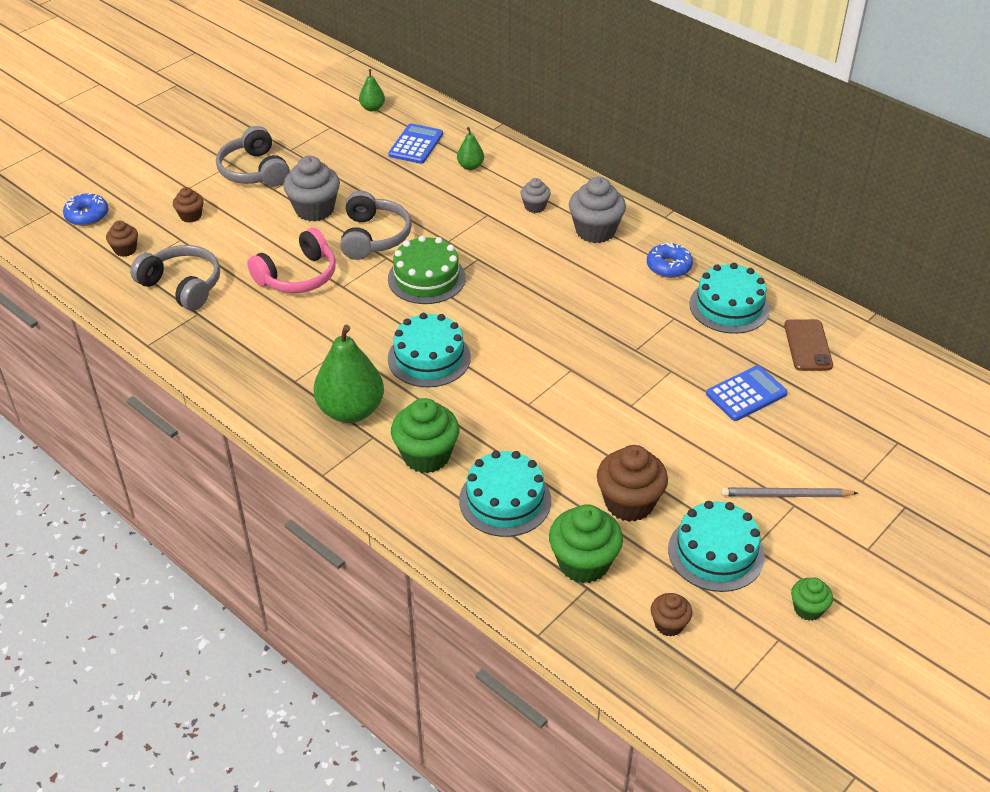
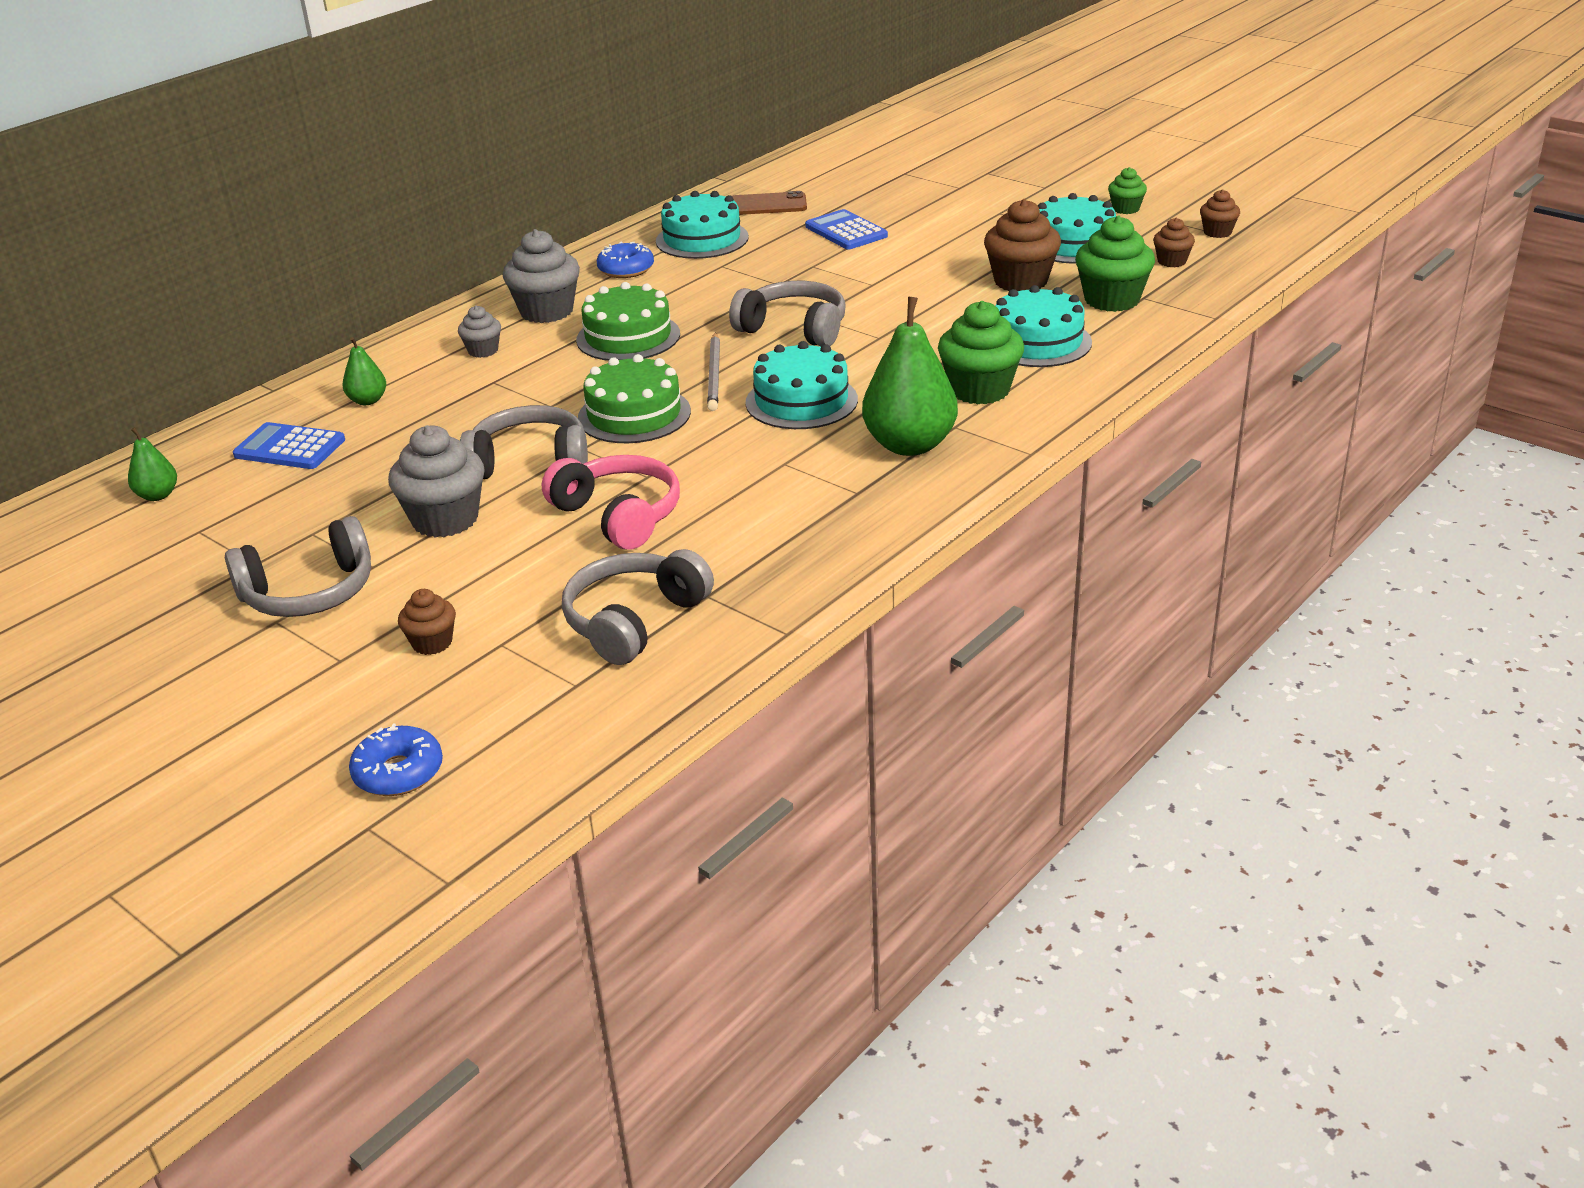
camera: 90 degrees left, 10 degrees down
(125, 250) = (522, 702): brown cupcake -> brown cupcake (1217, 232)
(547, 271) = (628, 337): none -> green cake
(549, 357) = (794, 329): none -> grey headphones
(785, 495) = (987, 216): grey pencil -> grey pencil (714, 375)

